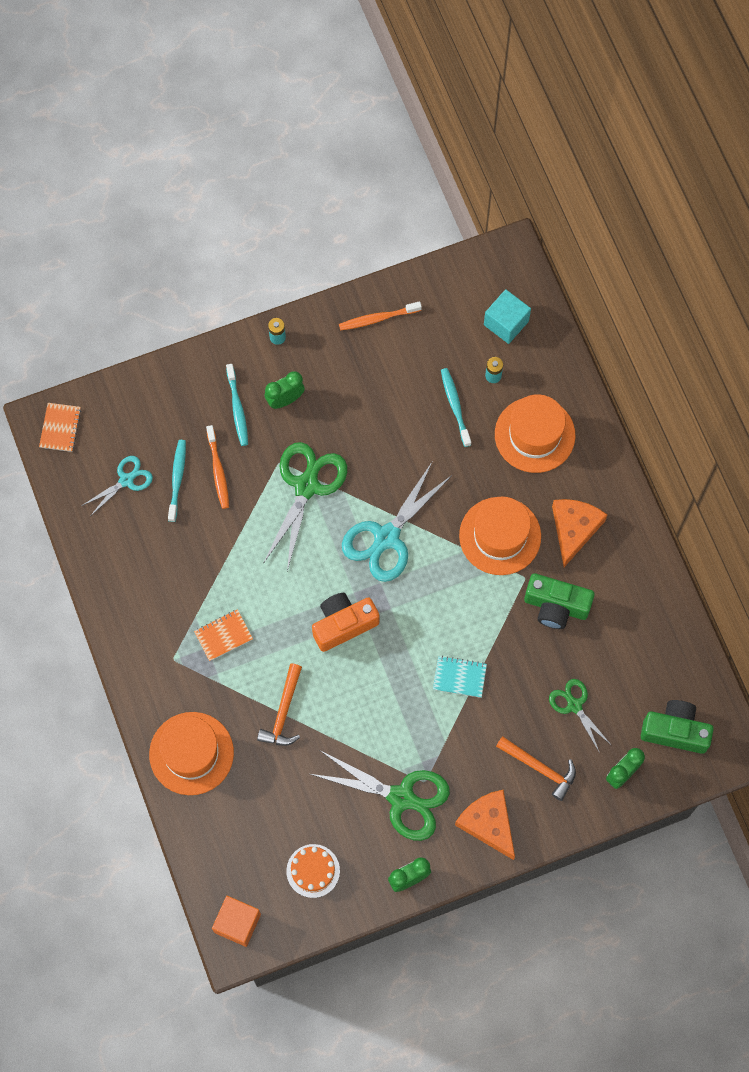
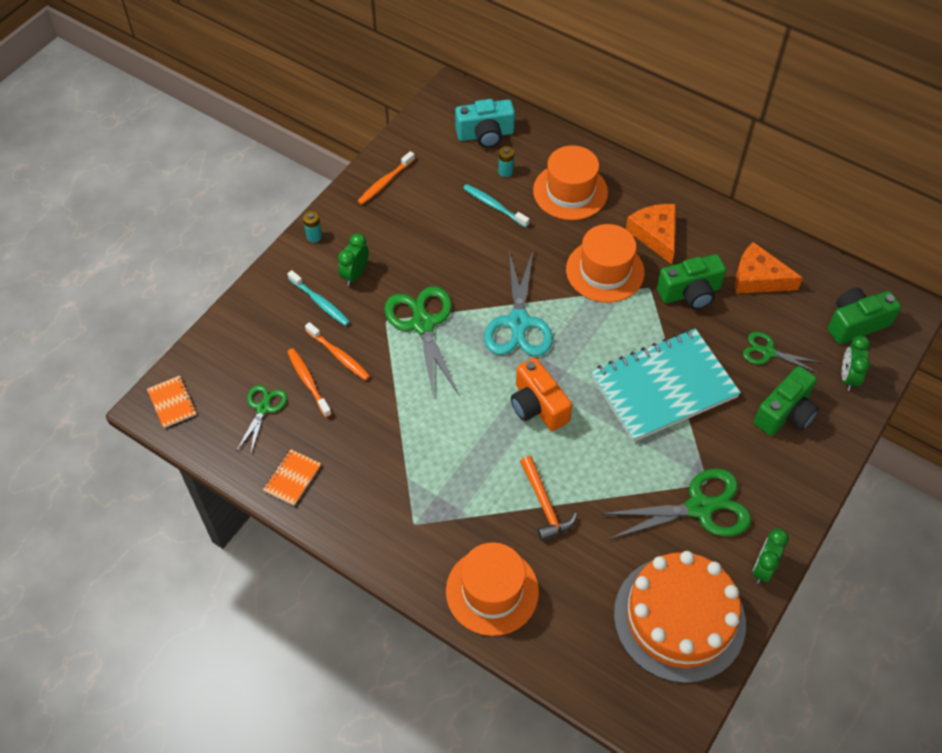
camera: 35 degrees left, 15 degrees down
(126, 480) = (263, 408): turquoise scissors -> green scissors
(177, 479) = (308, 382): turquoise toothbrush -> orange toothbrush
(223, 636) = (444, 477): orange notebook -> orange notebook (292, 478)
(237, 923) = (653, 712): orange cube -> none
(313, 871) = (679, 618): orange cake -> orange cake, size x2.23
(343, 624) = (538, 406): orange camera -> orange camera turned 60 degrees counterclockwise
(459, 677) = (663, 387): turquoise notebook -> turquoise notebook, size x2.47
(488, 824) = (785, 481): orange cheese -> orange cheese (758, 278)
(506, 323) = (485, 135): turquoise cube -> turquoise camera
(540, 768) = (785, 413): orange hammer -> green camera

